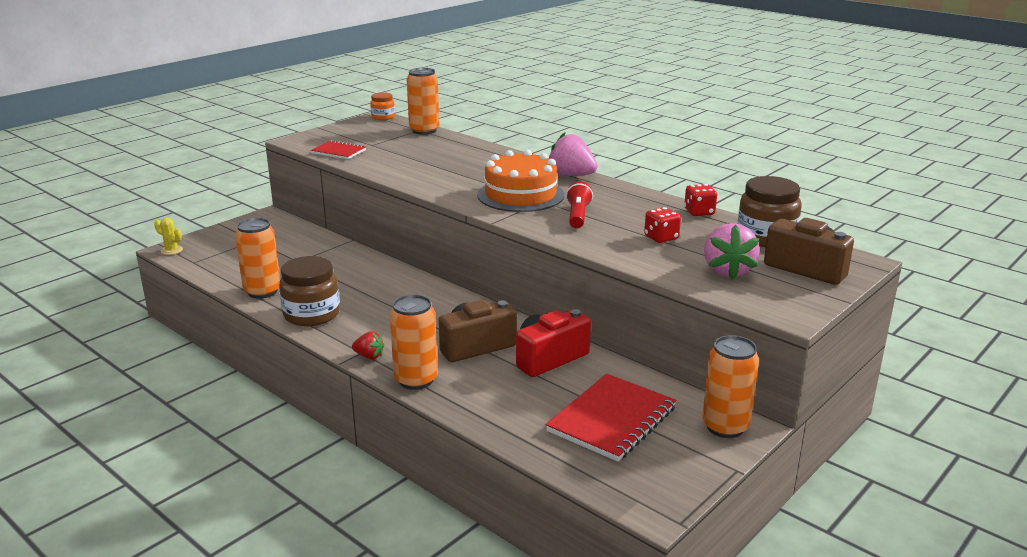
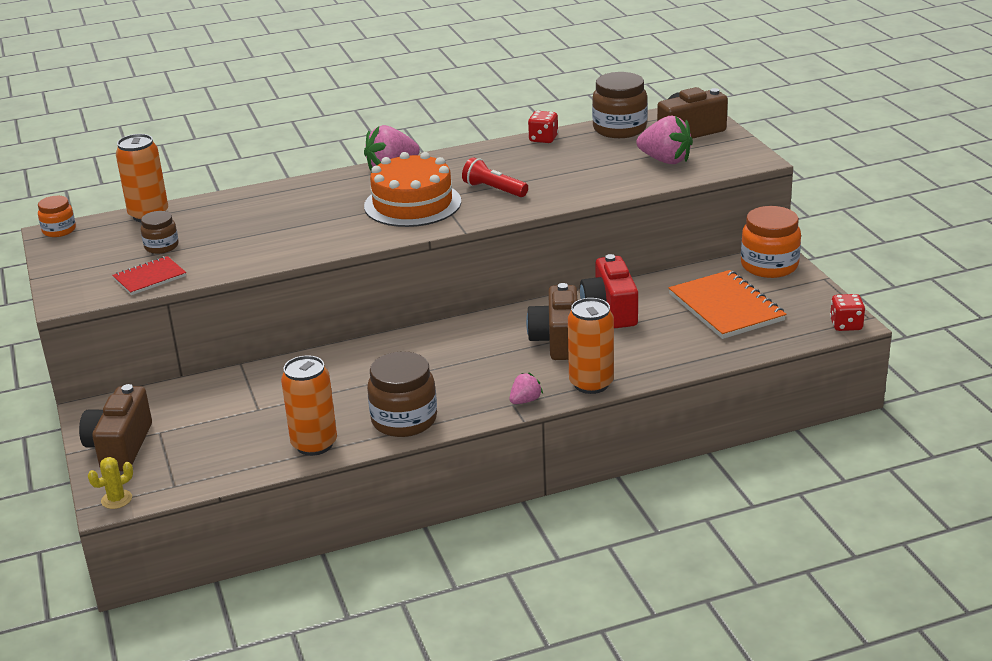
camera: 60 degrees left, 5 degrees up
(231, 234) = (120, 447): none -> brown camera
(369, 356) = (525, 400): red strawberry -> pink strawberry
(383, 144) = (161, 246): none -> brown jar
(612, 420) = (726, 307): red notebook -> orange notebook
(661, 238) = (579, 168): red dice -> red dice (846, 325)
(725, 427) = (769, 266): orange can -> orange jar

